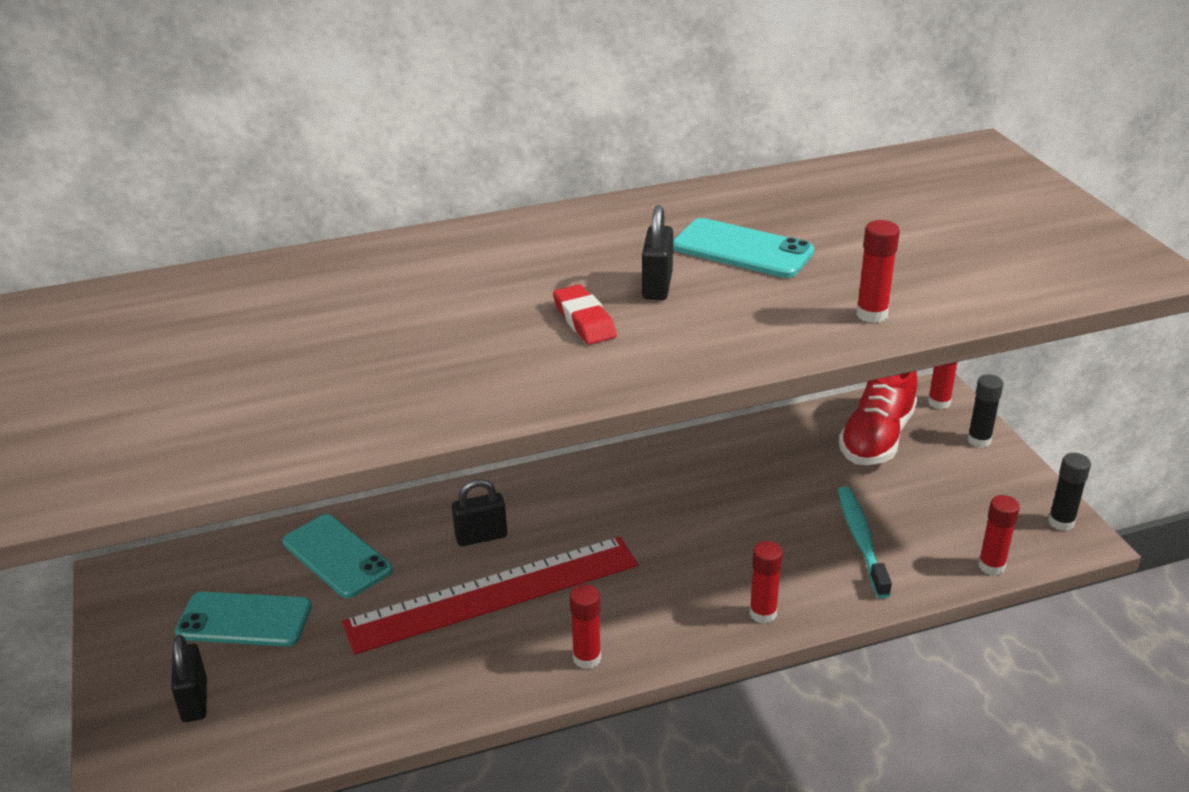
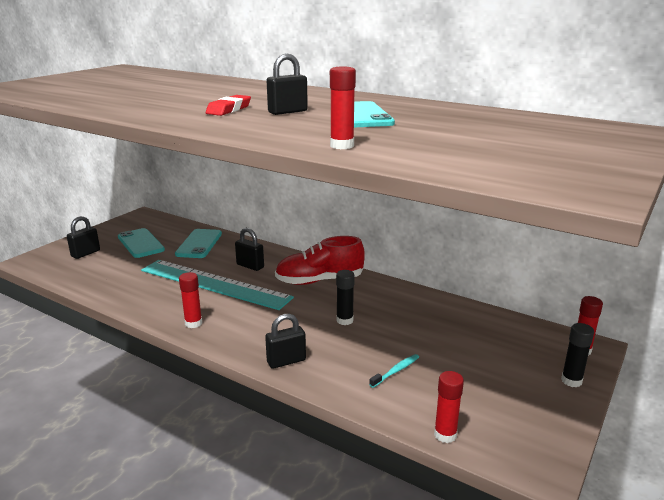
camera: 50 degrees right, 10 degrees down
(493, 593) = (214, 284): red ruler -> turquoise ruler
(763, 613) = (286, 361): red glue stick -> black padlock
(861, 540) = (396, 371): turquoise toothbrush -> turquoise toothbrush, size x0.58
(877, 437) = (503, 340): red shoe -> red shoe (319, 281)
(1061, 522) = (543, 452): black glue stick -> black glue stick (344, 320)

